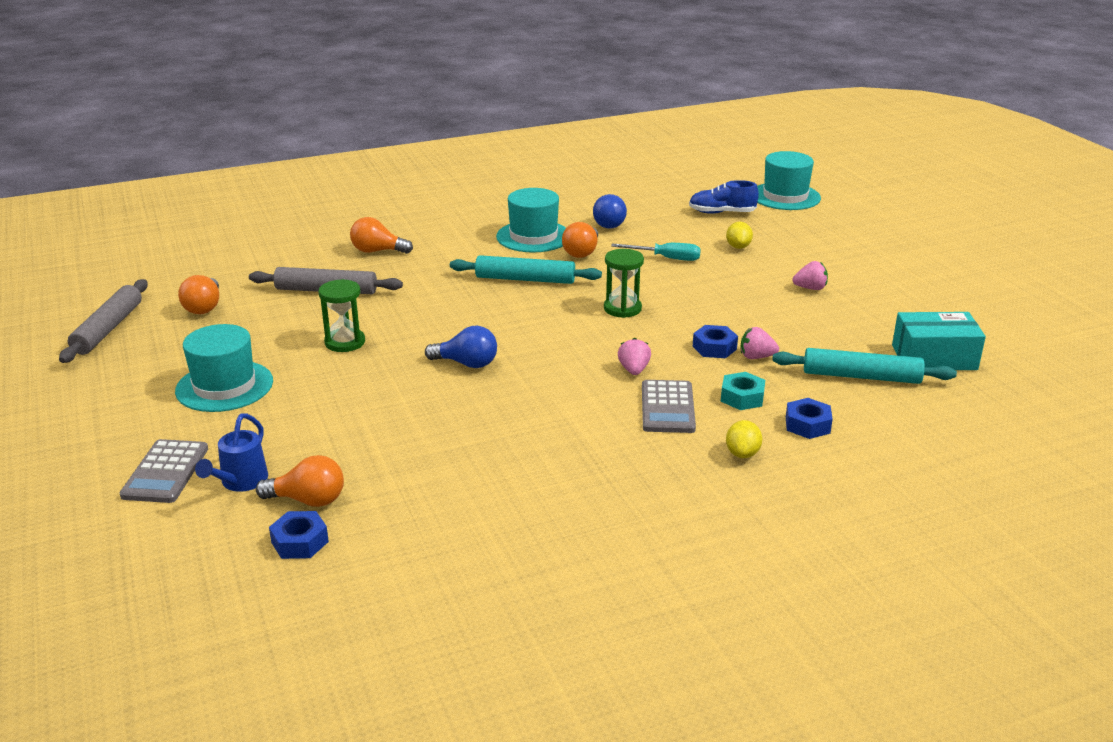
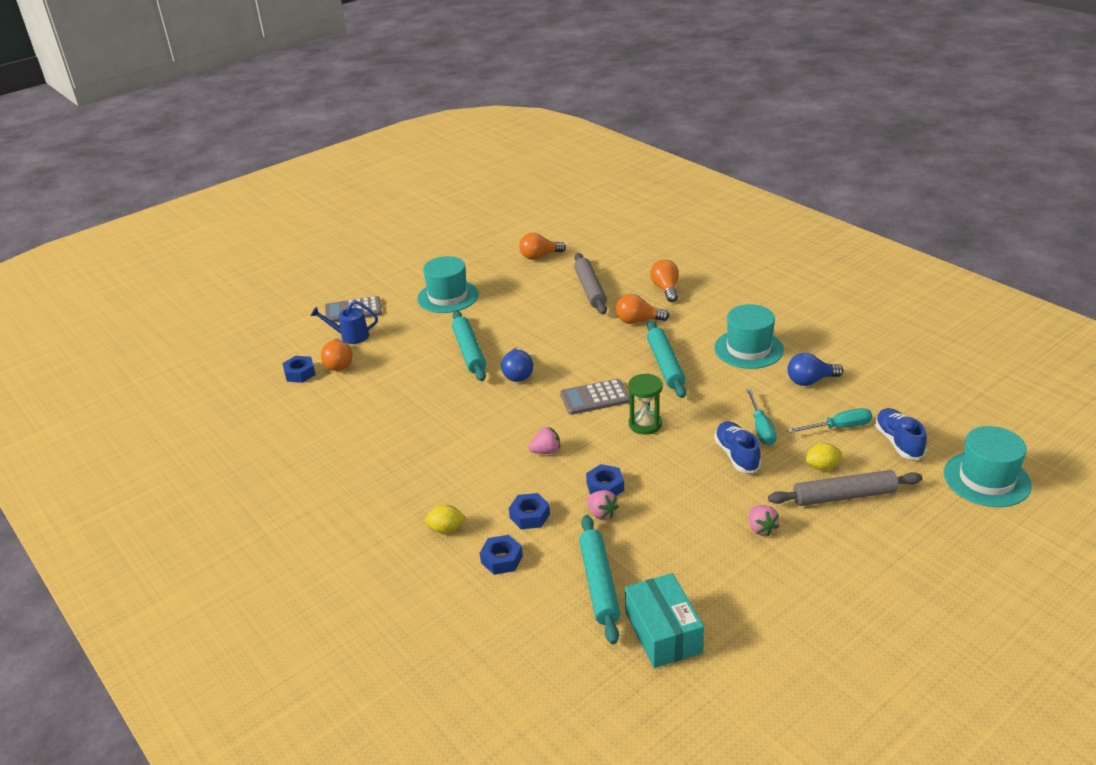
camera: 75 degrees right, 5 degrees up
(108, 329) = (495, 238): grey rolling pin -> grey rolling pin (844, 496)
(345, 342) = (522, 319): green hourglass -> none
(383, 389) = (469, 351): none -> turquoise rolling pin
(582, 252) = (737, 380): orange light bulb -> orange light bulb (638, 321)
(667, 407) = (497, 479): grey calculator -> grey calculator (595, 398)
(687, 228) = (839, 427): none -> turquoise screwdriver
(701, 277) = (736, 455): none -> blue shoe
(742, 397) = (529, 516): turquoise nut -> blue nut
(756, 357) = (601, 513): pink strawberry -> pink strawberry turned 150 degrees clockwise

